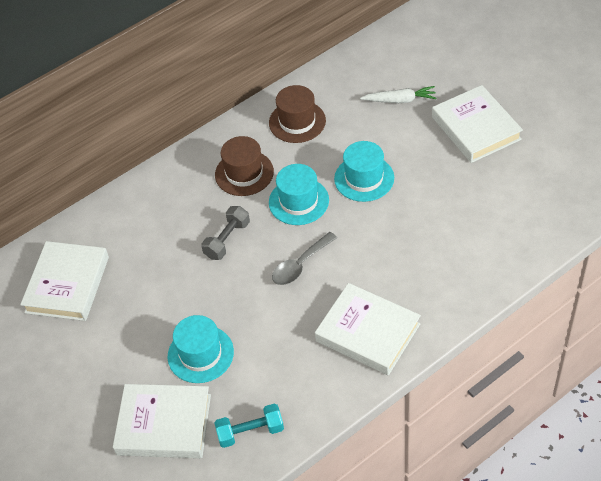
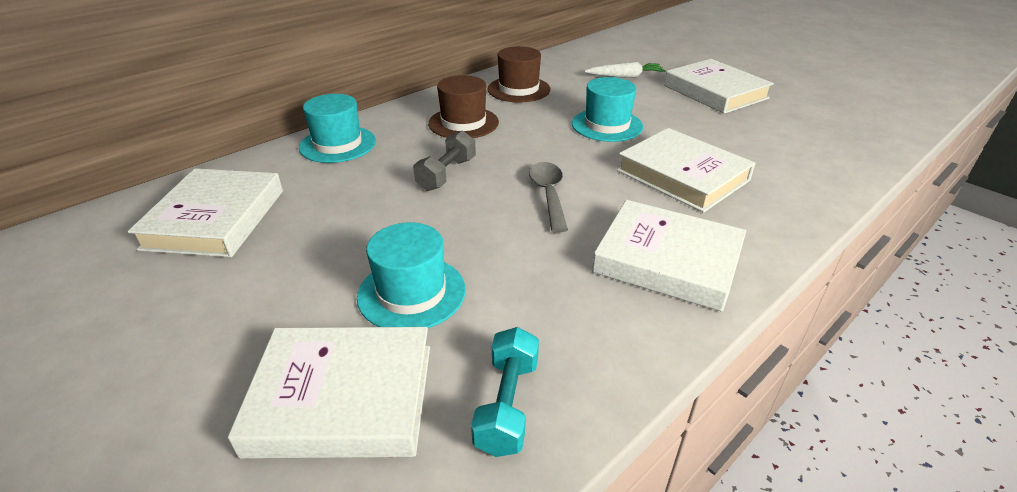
camera: 10 degrees left, 15 degrees down
(250, 432) = (507, 405): turquoise dumbbell -> turquoise dumbbell turned 60 degrees counterclockwise
(298, 201) = (533, 142): turquoise hat -> turquoise hat (338, 144)
(300, 265) = (548, 194): grey spoon -> grey spoon turned 135 degrees clockwise
(407, 245) = (682, 175): none -> white book

